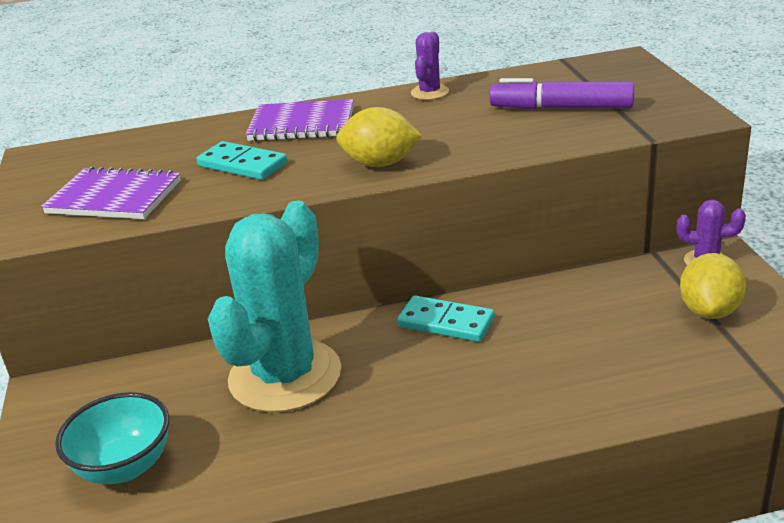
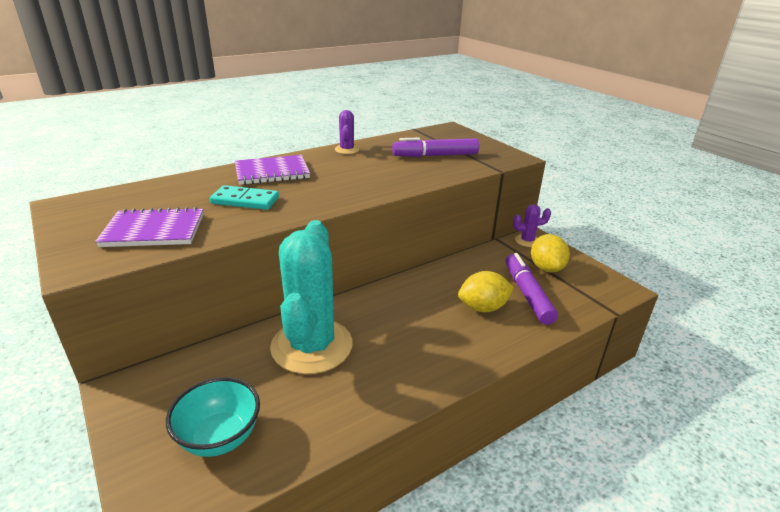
camera: 25 degrees left, 0 degrees up
(380, 164) = (345, 194): yellow lemon -> yellow lemon (483, 308)
(446, 322) = (401, 294): turquoise domino -> none
(647, 349) = (527, 294): none -> purple marker

